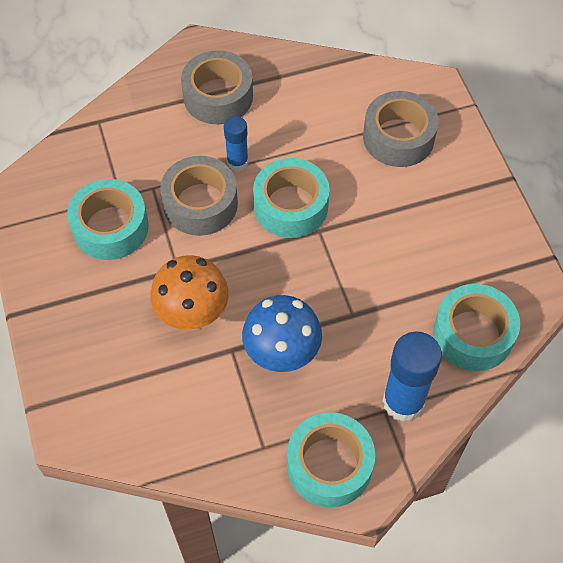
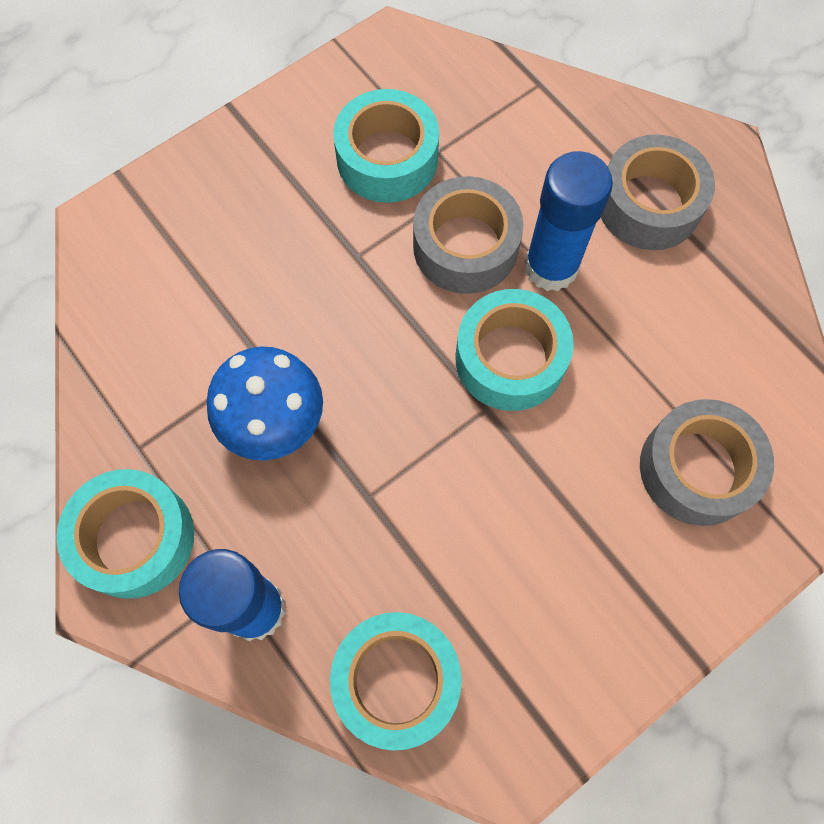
camera: 70 degrees right, 10 degrees up
(193, 315) = (296, 298): orange mushroom -> none
(237, 162) = (551, 267): blue glue stick -> blue glue stick, size x1.72

